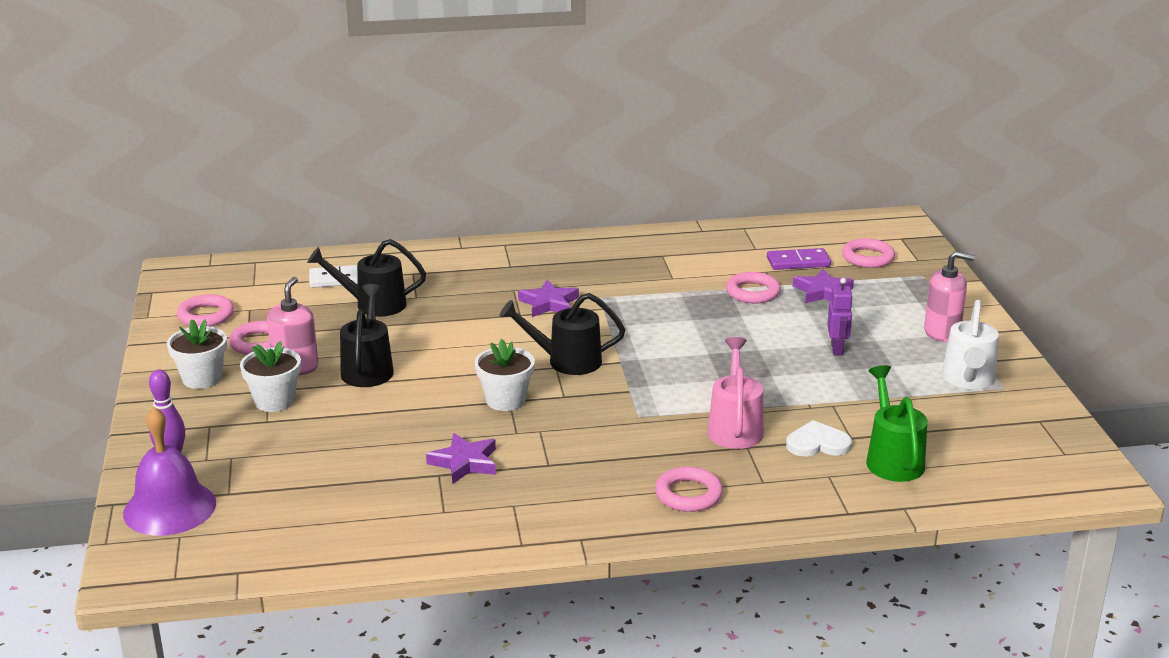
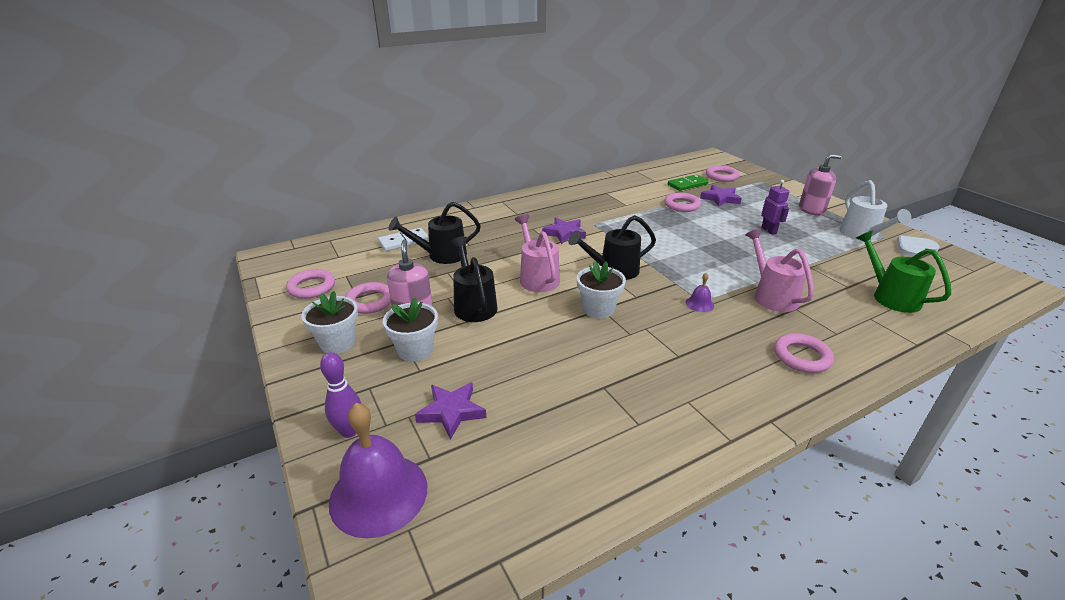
camera: 20 degrees left, 5 degrees up
(464, 462) = (614, 370): purple star -> purple star (451, 412)
(465, 351) = (537, 277): none -> pink watering can
(632, 418) = (699, 304): none -> purple bell
(798, 262) = (687, 184): purple domino -> green domino
(817, 443) = (834, 295): white heart -> white heart (914, 248)

